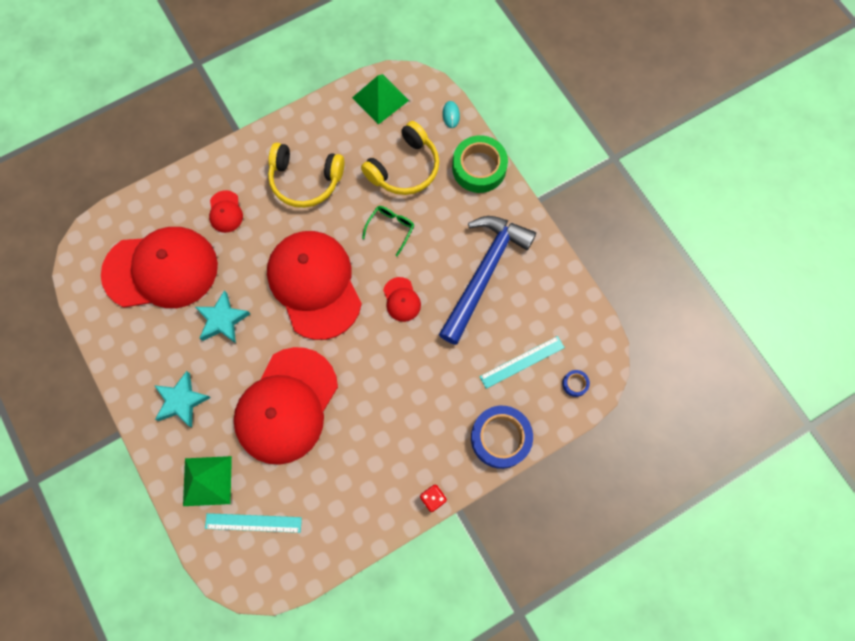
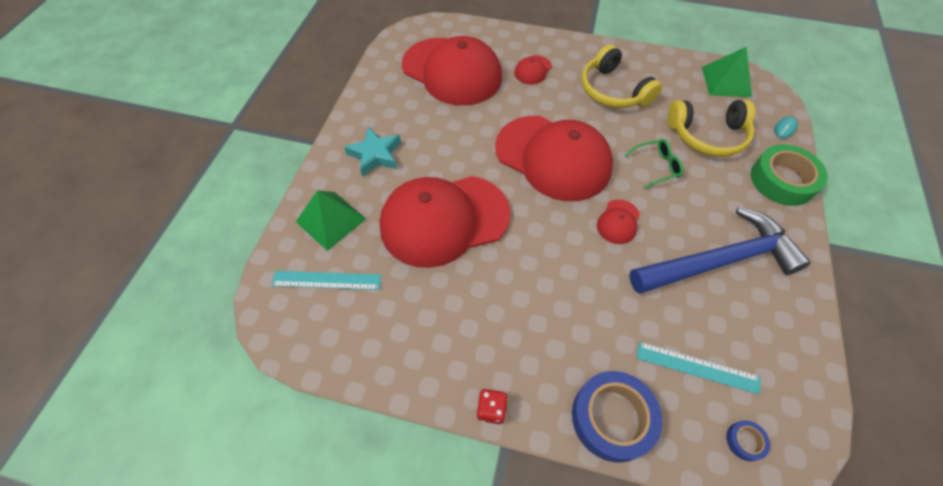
camera: 45 degrees right, 15 degrees down
(222, 320) = (460, 129): turquoise star -> none
(253, 523) = (326, 280): turquoise ruler -> turquoise ruler turned 45 degrees counterclockwise
(314, 284) = (553, 158): red cap -> red cap turned 105 degrees clockwise

